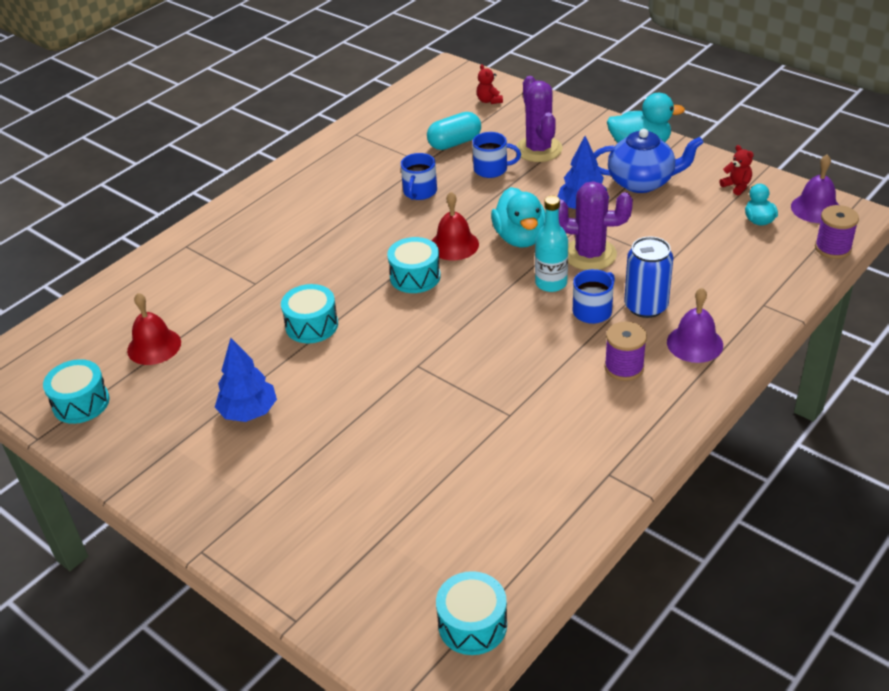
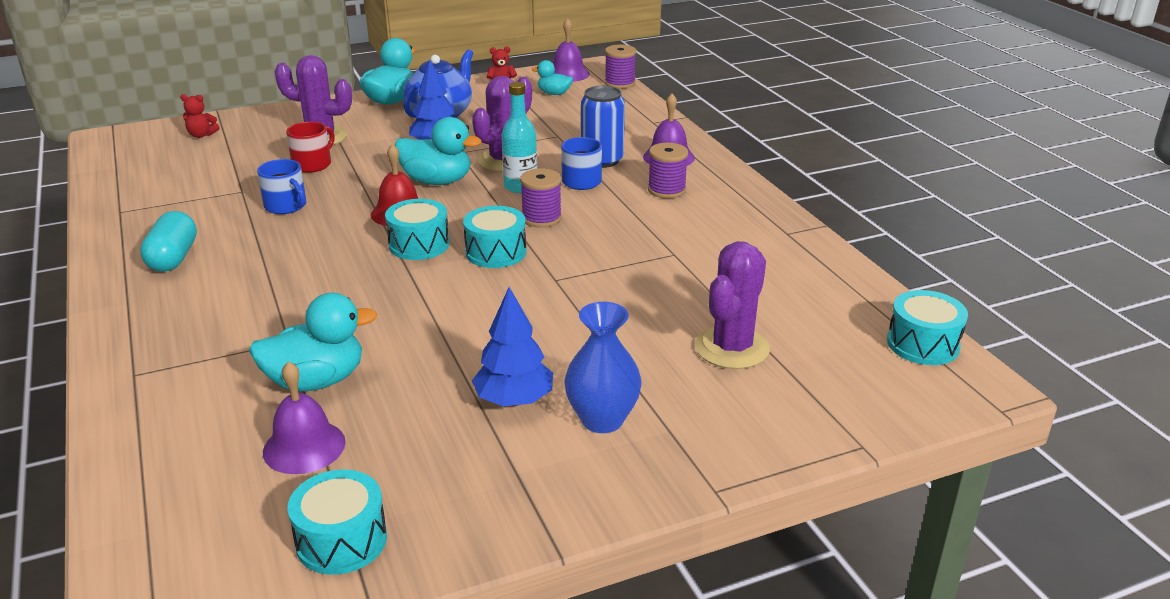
camera: 65 degrees left, 10 degrees down
(154, 346) = (304, 446): red bell -> purple bell
(220, 317) = (316, 381): none -> turquoise duck
(250, 464) = (602, 420): none -> blue vase
(311, 325) = (416, 322): turquoise drum -> turquoise drum (496, 252)
(385, 501) = (732, 348): none -> purple cactus
(454, 143) = (238, 168): turquoise capsule -> turquoise capsule (173, 258)
(492, 169) = (313, 164): blue mug -> red mug
(507, 317) = (541, 218): none -> purple spool

